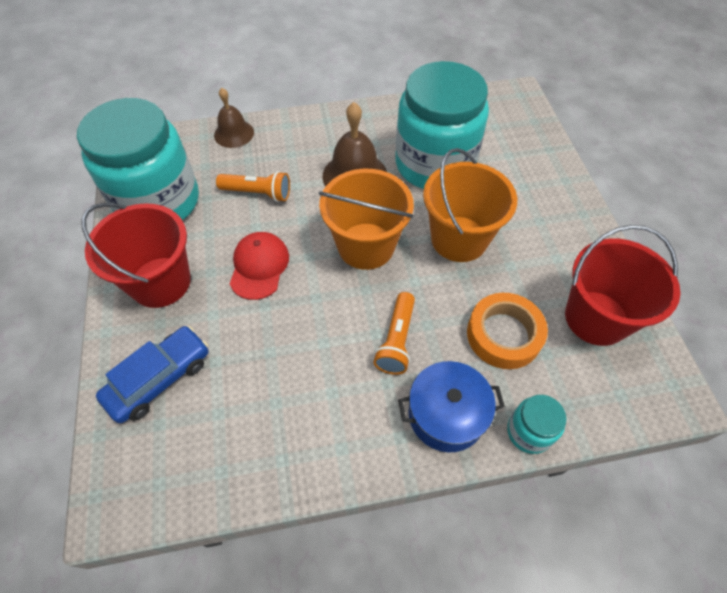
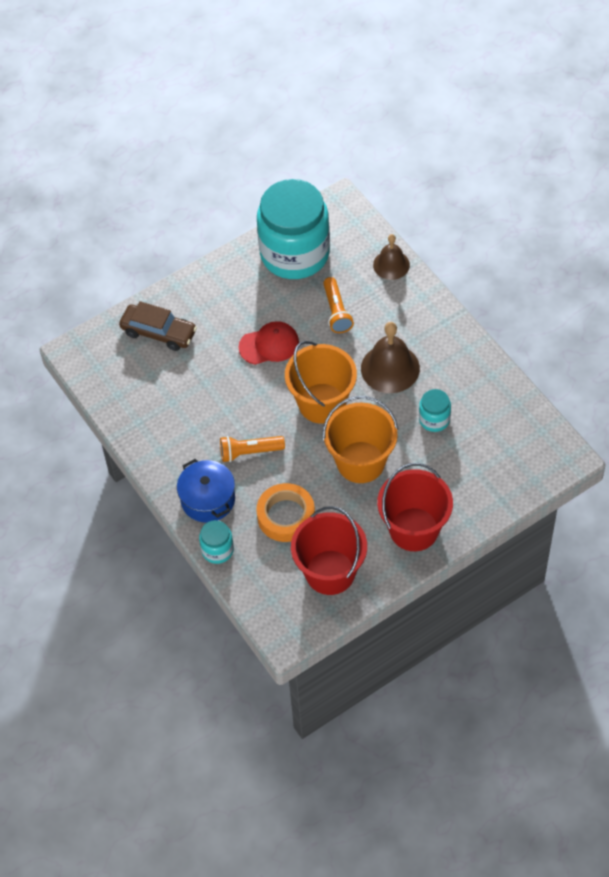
camera: 70 degrees right, 0 degrees up
(159, 379) = (159, 332): blue car -> brown car
(160, 282) = (227, 294): red bucket -> red bucket (414, 529)
(434, 164) = (434, 419): turquoise jar -> turquoise jar, size x0.42

